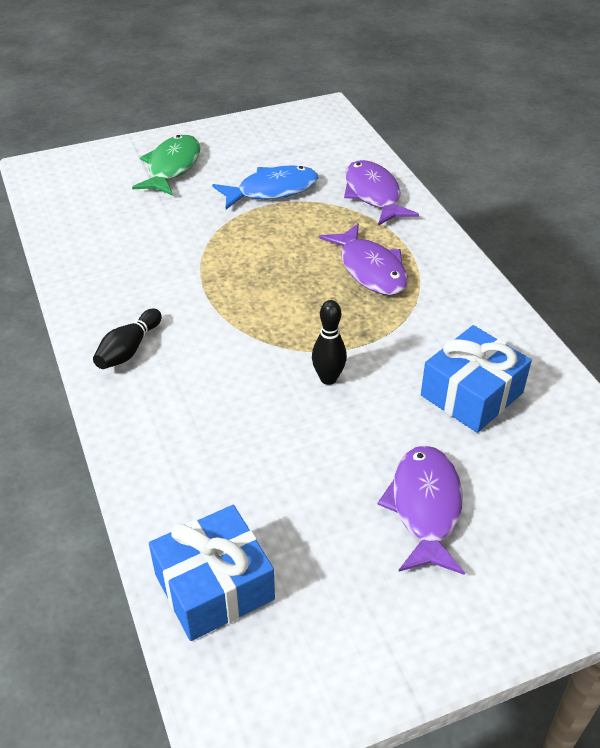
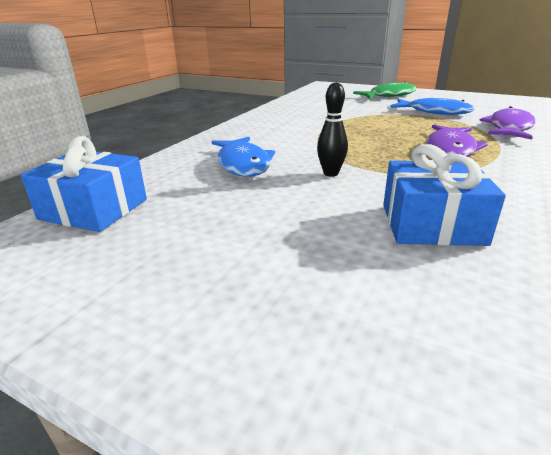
camera: 50 degrees right, 15 degrees down
(128, 349) = (251, 129): black bowling pin -> none
(231, 420) = (243, 164): none -> blue fish
(425, 507) = (272, 254): purple fish -> none

